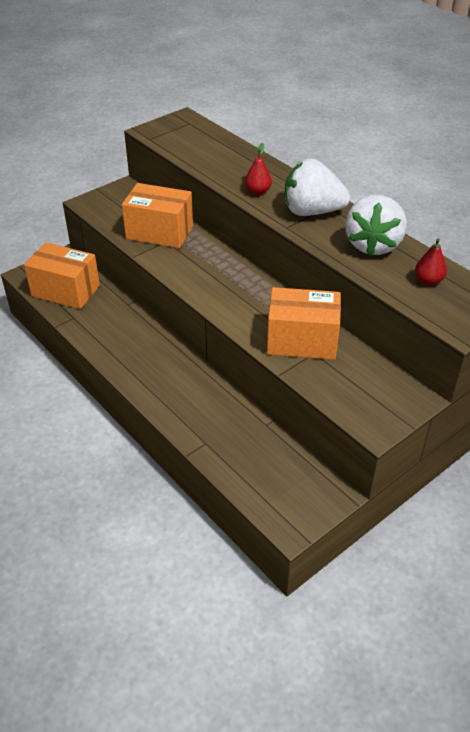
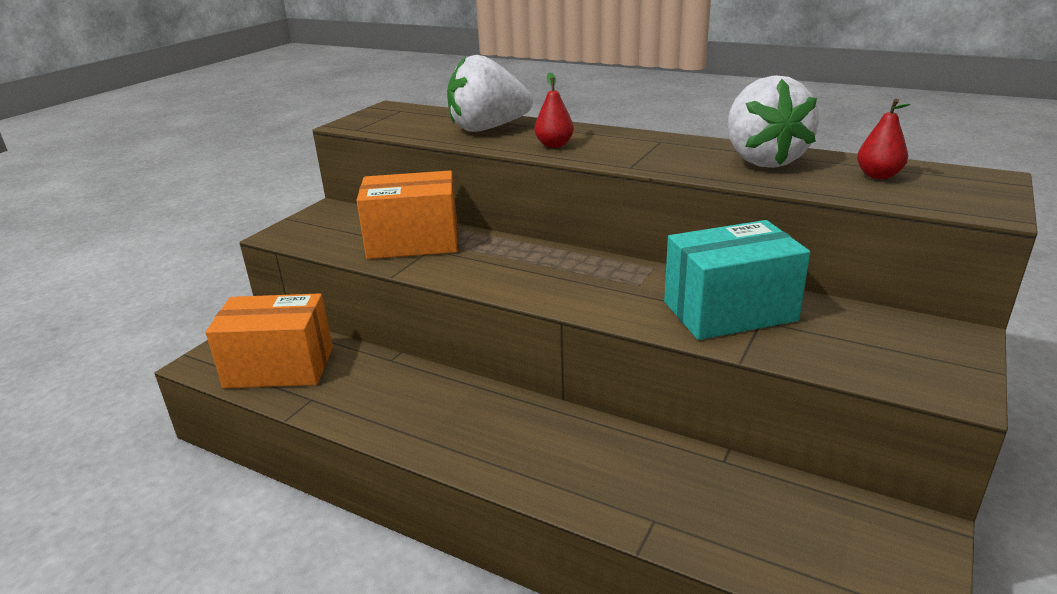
camera: 20 degrees left, 15 degrees down
(302, 341) = (729, 311): orange box -> turquoise box
(312, 212) = (646, 148): white strawberry -> white strawberry (487, 128)

